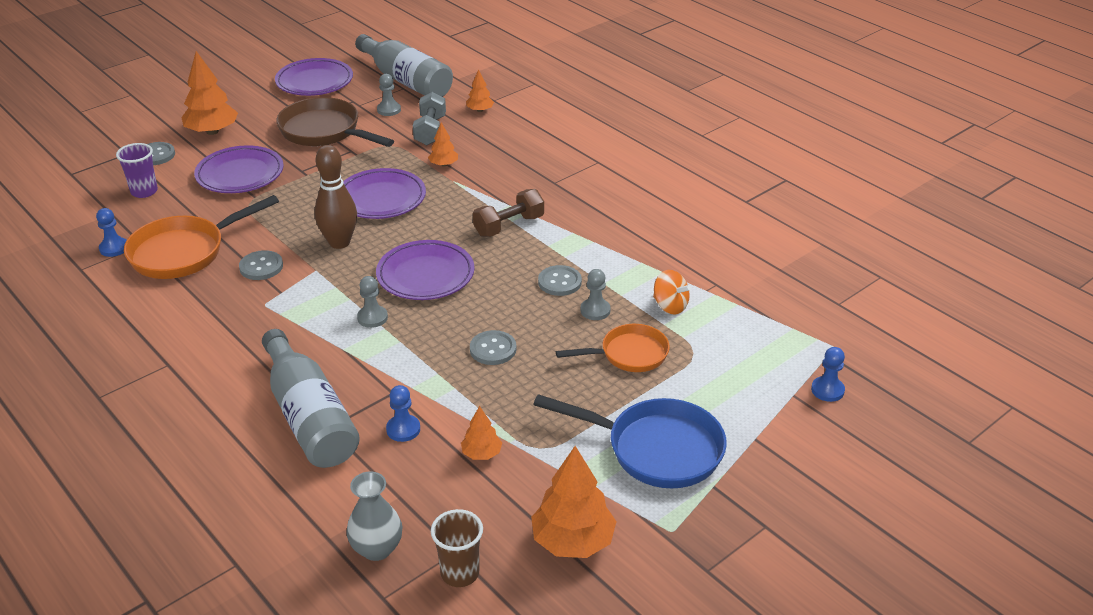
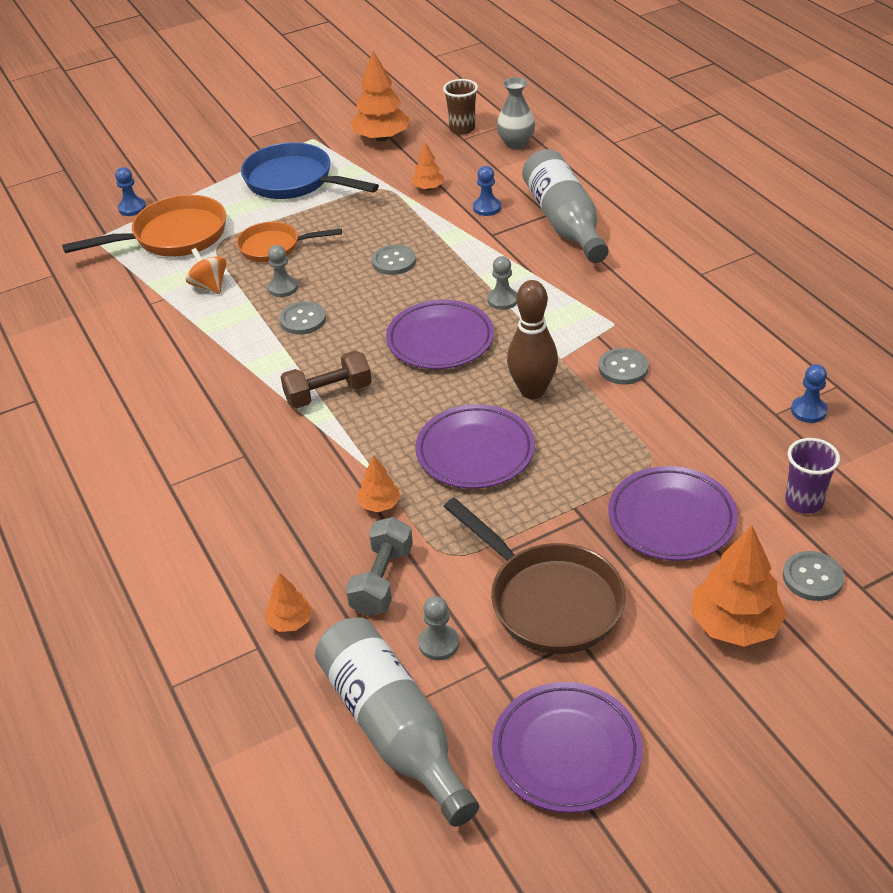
camera: 165 degrees left, 5 degrees up
(184, 252) = (718, 396): orange pan -> orange pan (173, 236)

